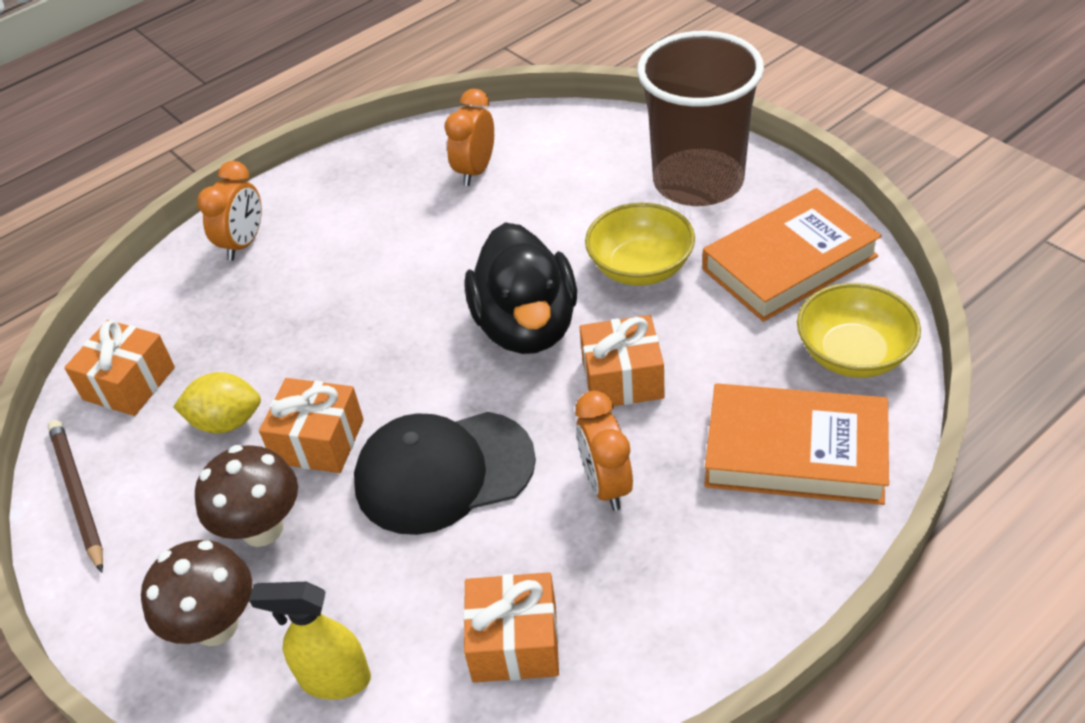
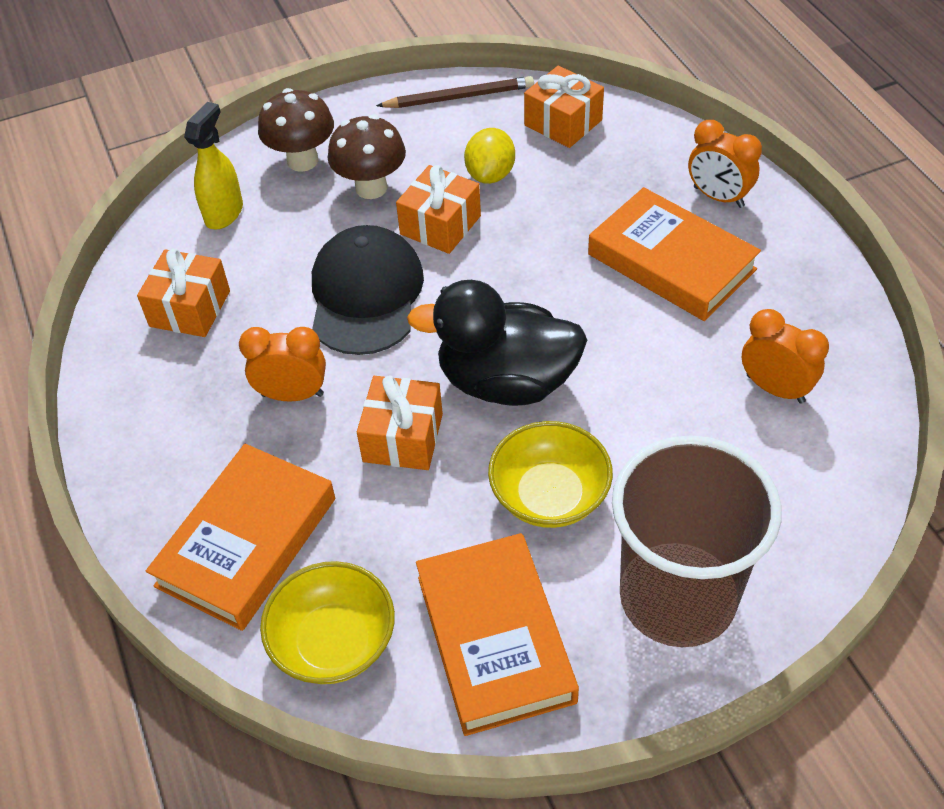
camera: 105 degrees right, 5 degrees up
(340, 256) = (671, 262): none -> orange book

